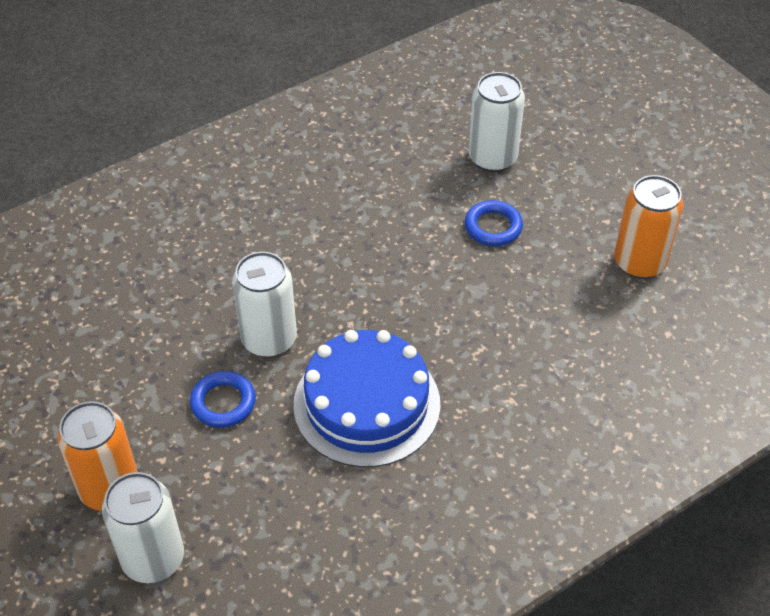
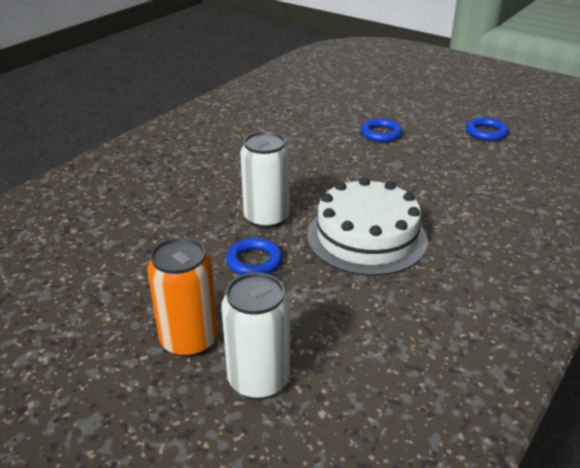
camera: 20 degrees left, 15 degrees down
(367, 404) = (366, 237): blue cake -> white cake
(492, 158) = (355, 105): white can -> none
(639, 263) = (486, 132): orange can -> blue ring

